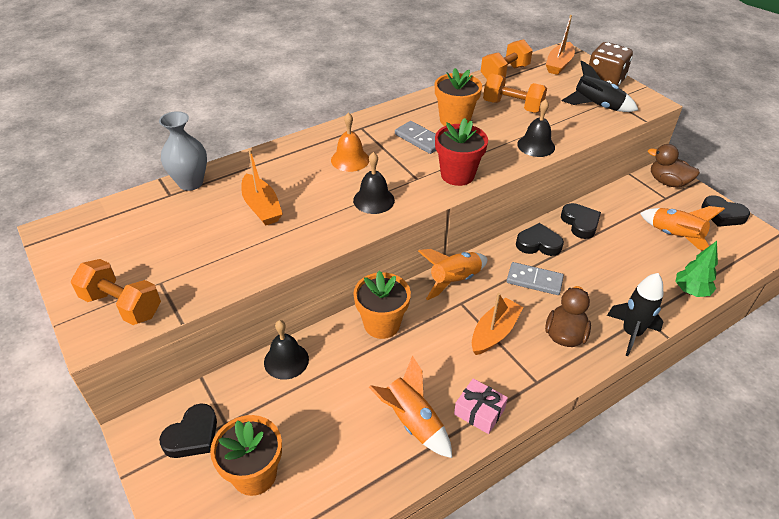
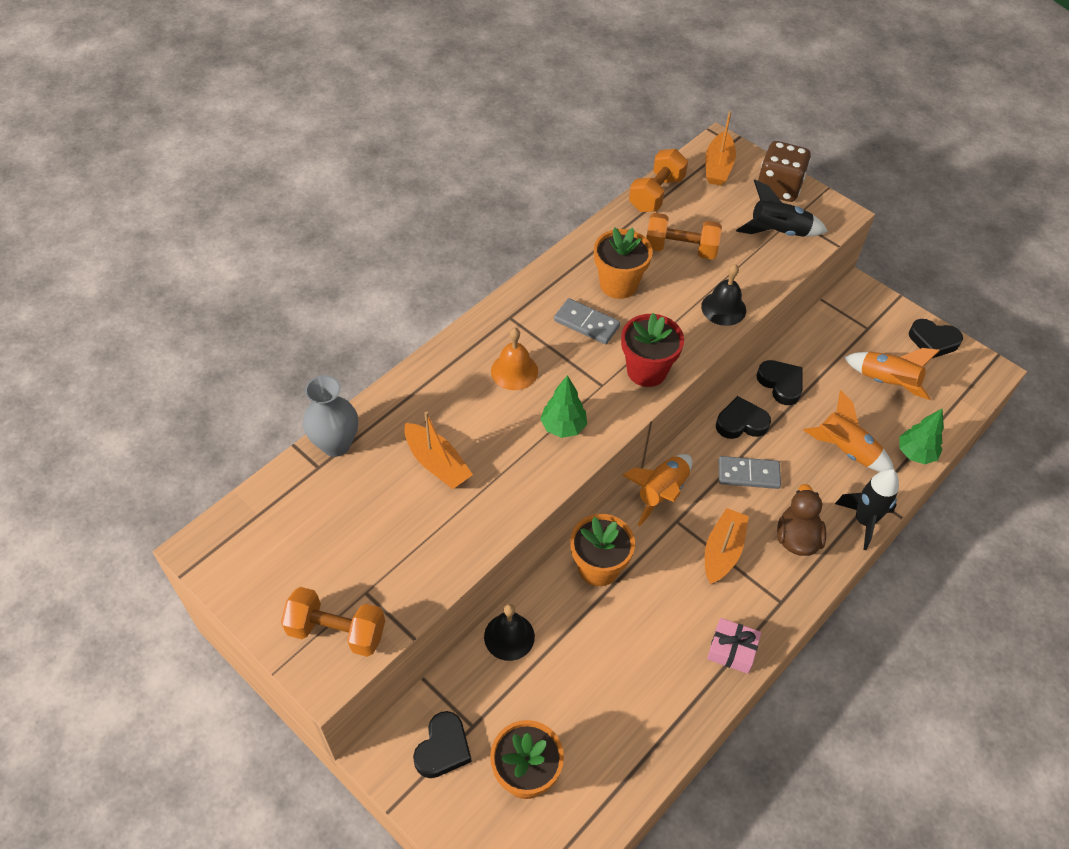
camera: 15 degrees left, 10 degrees up
(374, 200) = (563, 427): black bell -> green tree
(412, 421) = (667, 677): orange rocket -> orange rocket (845, 450)
(667, 182) = (866, 304): brown duck -> none

